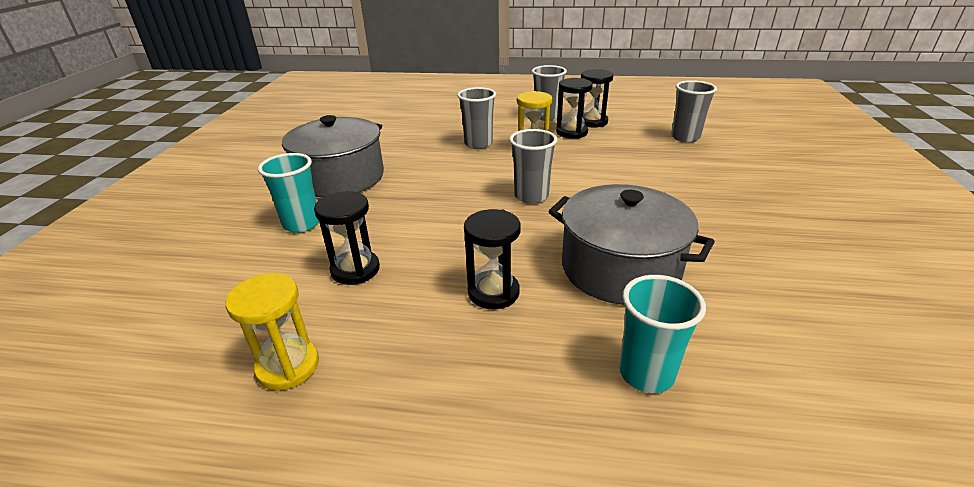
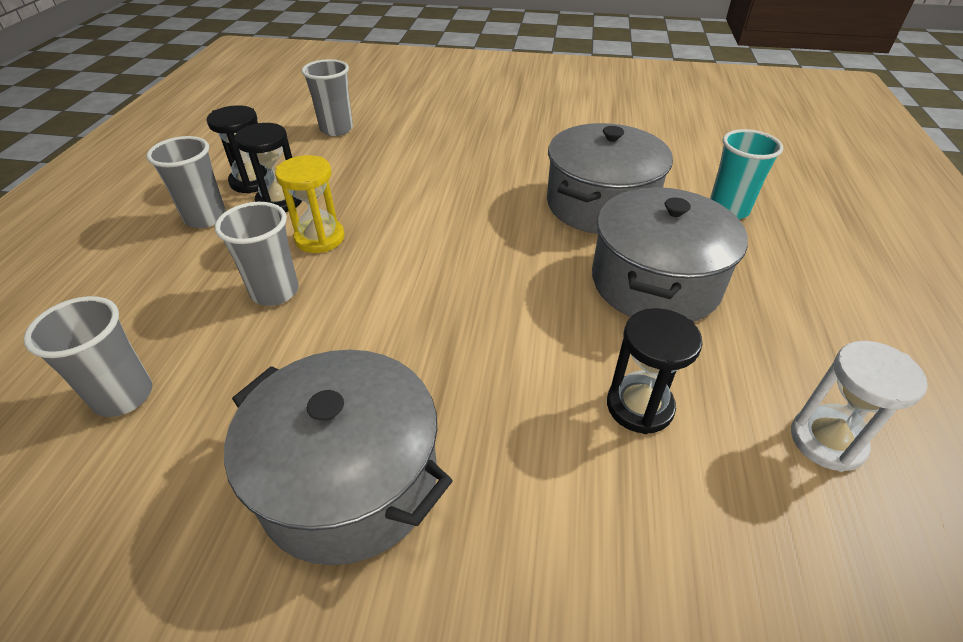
camera: 90 degrees left, 10 degrees up
(288, 366) = (827, 441): yellow hourglass -> white hourglass
(301, 224) = (522, 509): turquoise cup -> none
(493, 292) = (655, 282): black hourglass -> grey pot
(531, 196) = (459, 247): grey cup -> grey cup (123, 396)

